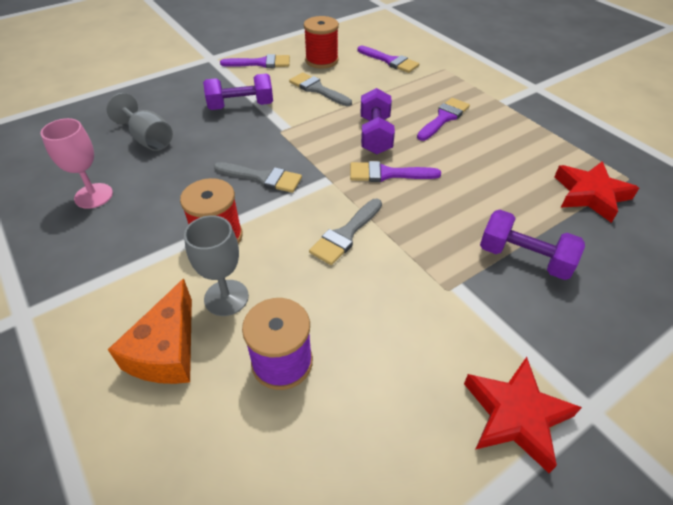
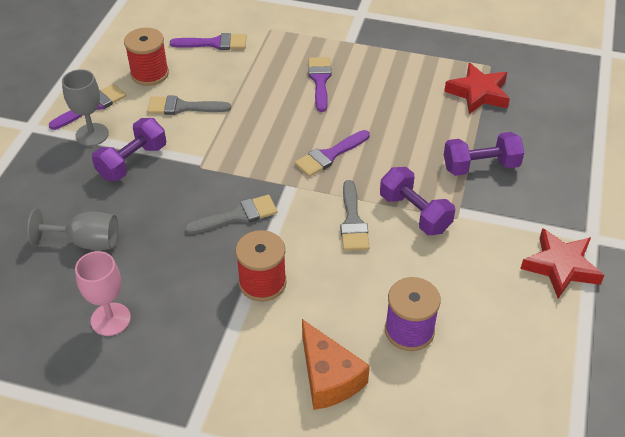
camera: 40 degrees left, 0 degrees up
(226, 297) = (324, 318): grey goblet -> grey goblet (92, 134)
(375, 135) = (284, 126): purple dumbbell -> purple dumbbell (415, 213)

